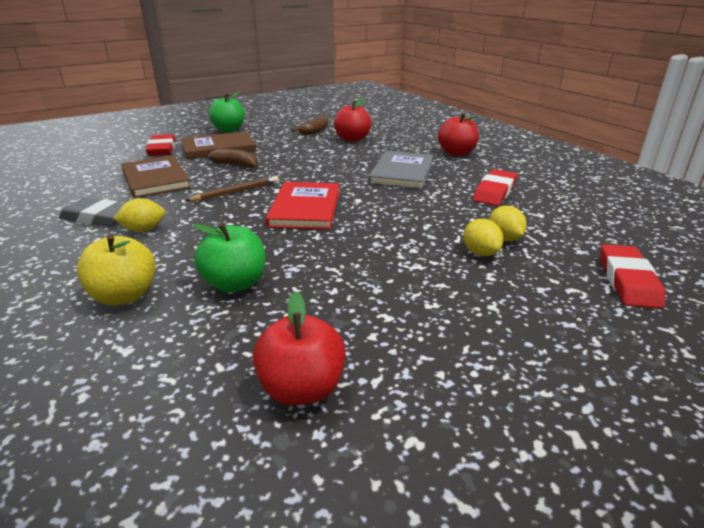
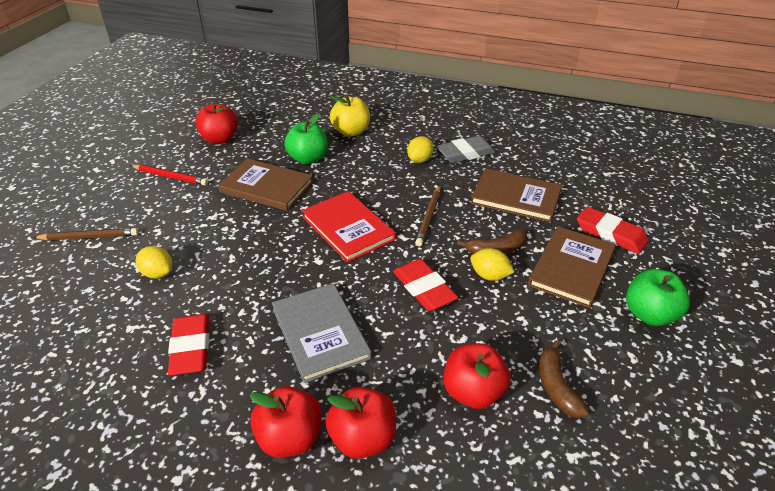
camera: 140 degrees right, 10 degrees up
(327, 271) = (266, 187): none -> brown book
(421, 144) = (363, 439): none -> red apple
(438, 346) = (170, 177): none -> red pencil
(480, 253) = (172, 248): yellow lemon -> yellow lemon (489, 276)
(582, 302) = (89, 237): none -> brown pencil
(628, 281) = (52, 271): red eraser -> red eraser (424, 288)

